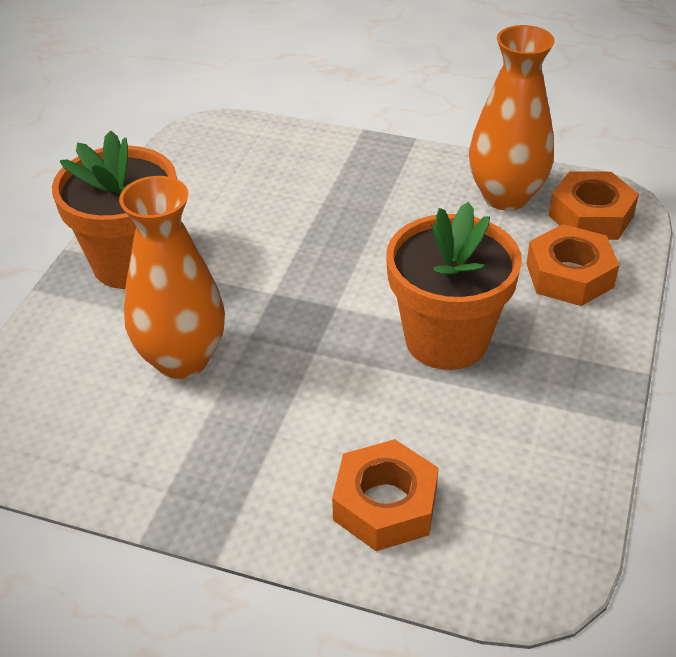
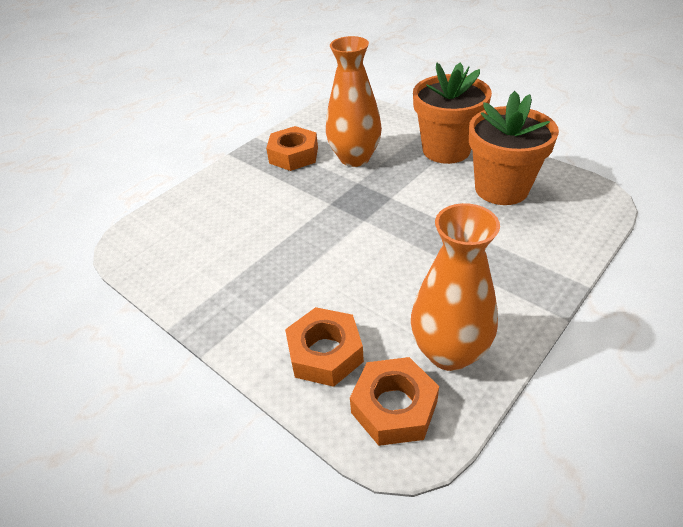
camera: 115 degrees right, 0 degrees up
(385, 504) = (210, 204): orange nut -> orange nut (293, 155)
(446, 339) = (303, 260): orange flower pot -> orange flower pot (501, 189)

